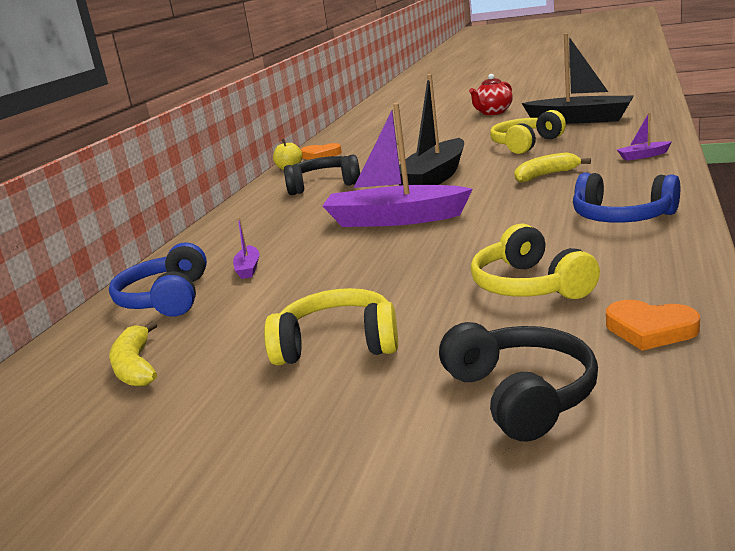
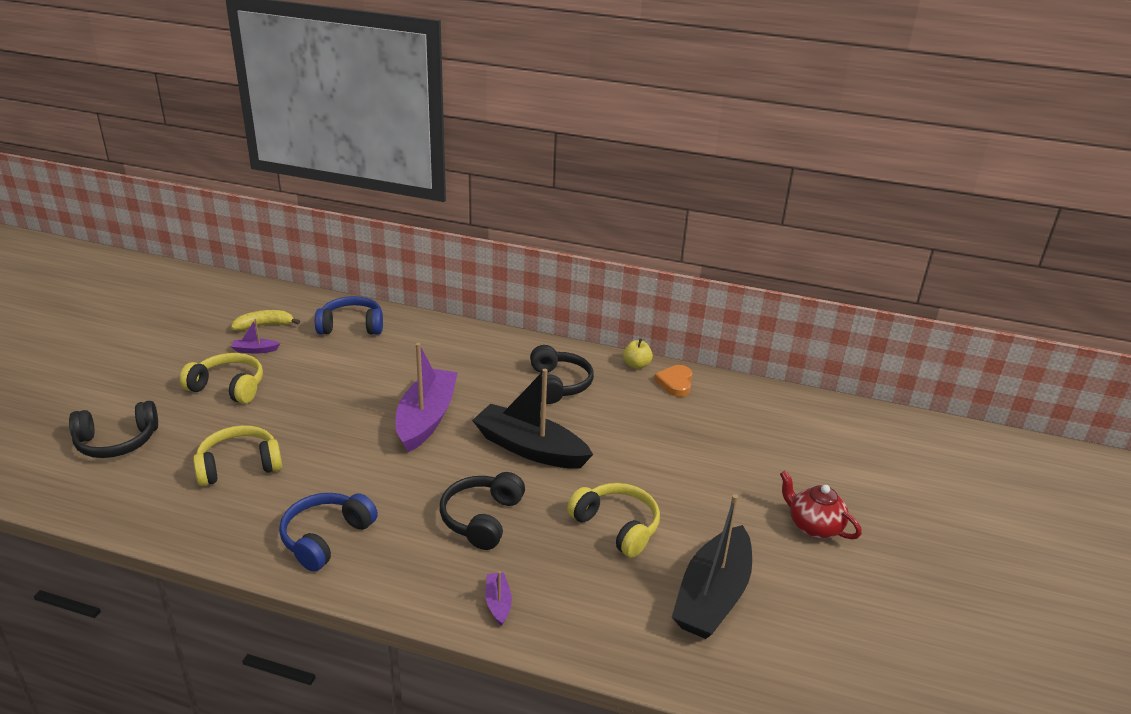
camera: 85 degrees right, 10 degrees up
(248, 268) = (377, 353): purple boat -> purple boat (255, 350)
(337, 344) = (228, 387): yellow headphones -> yellow headphones turned 75 degrees counterclockwise
(546, 175) = (482, 518): yellow banana -> black headphones
(650, 329) = (136, 500): orange heart -> none

